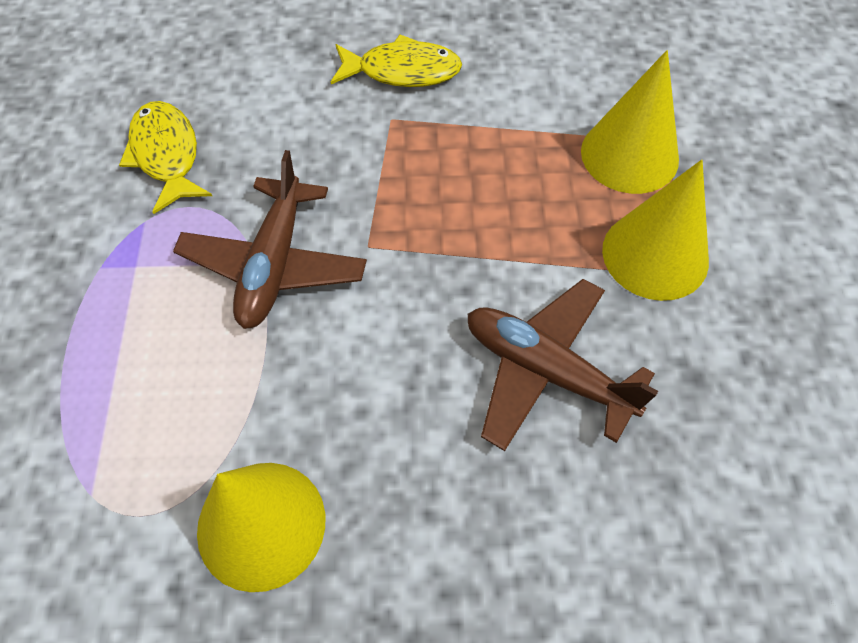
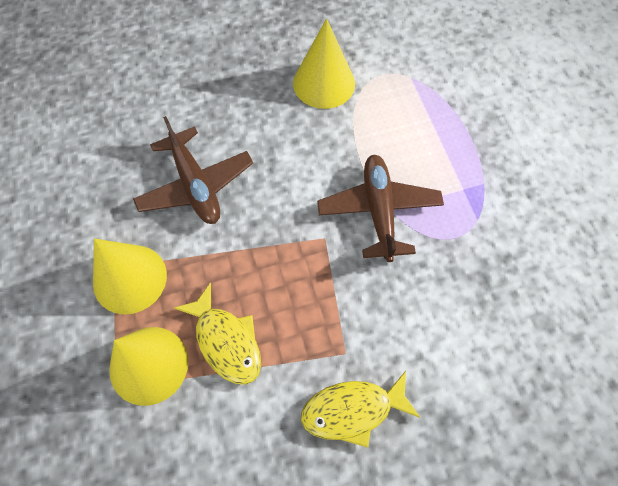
camera: 165 degrees right, 5 degrees up
(166, 155) = (495, 274): yellow fish -> yellow fish (226, 341)
(546, 371) = (195, 185): brown plane -> brown plane turned 45 degrees clockwise

